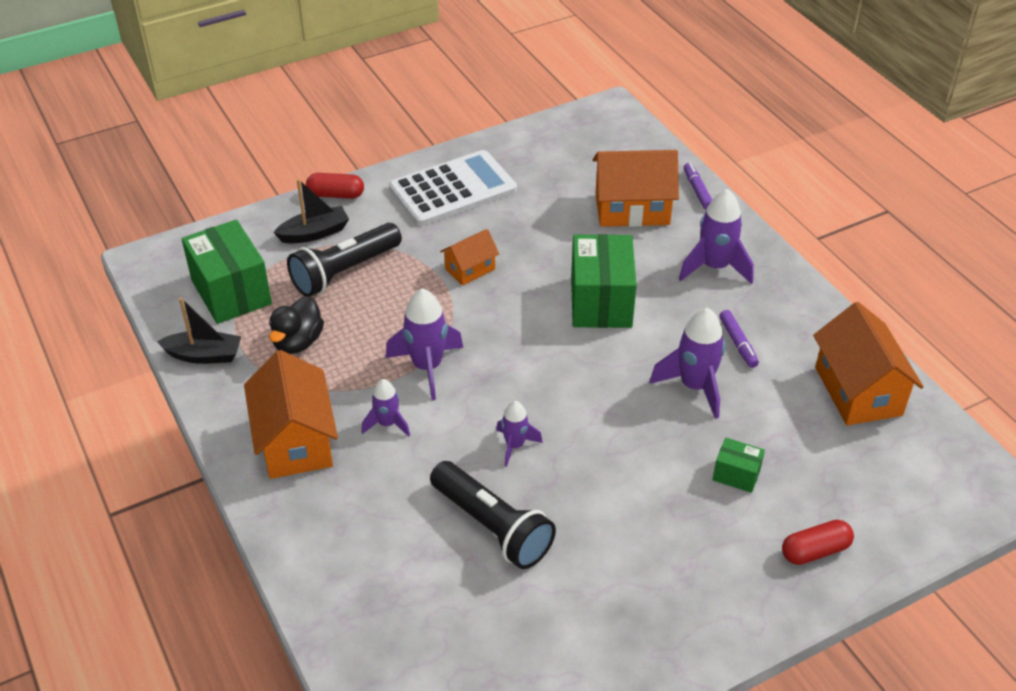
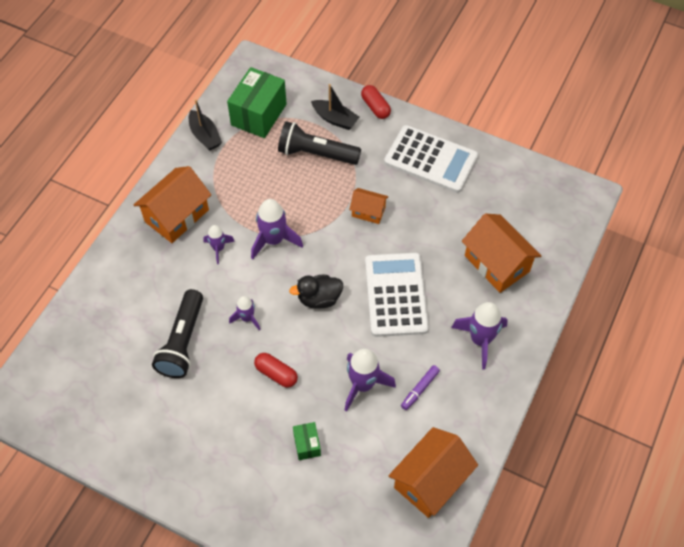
camera: 55 degrees right, 15 degrees up
(298, 342) = (246, 169): black duck -> black duck (319, 298)
(601, 302) = (396, 295): green box -> white calculator
(697, 190) = (549, 290): purple marker -> none
(815, 551) = (277, 517): red capsule -> red capsule (276, 374)

